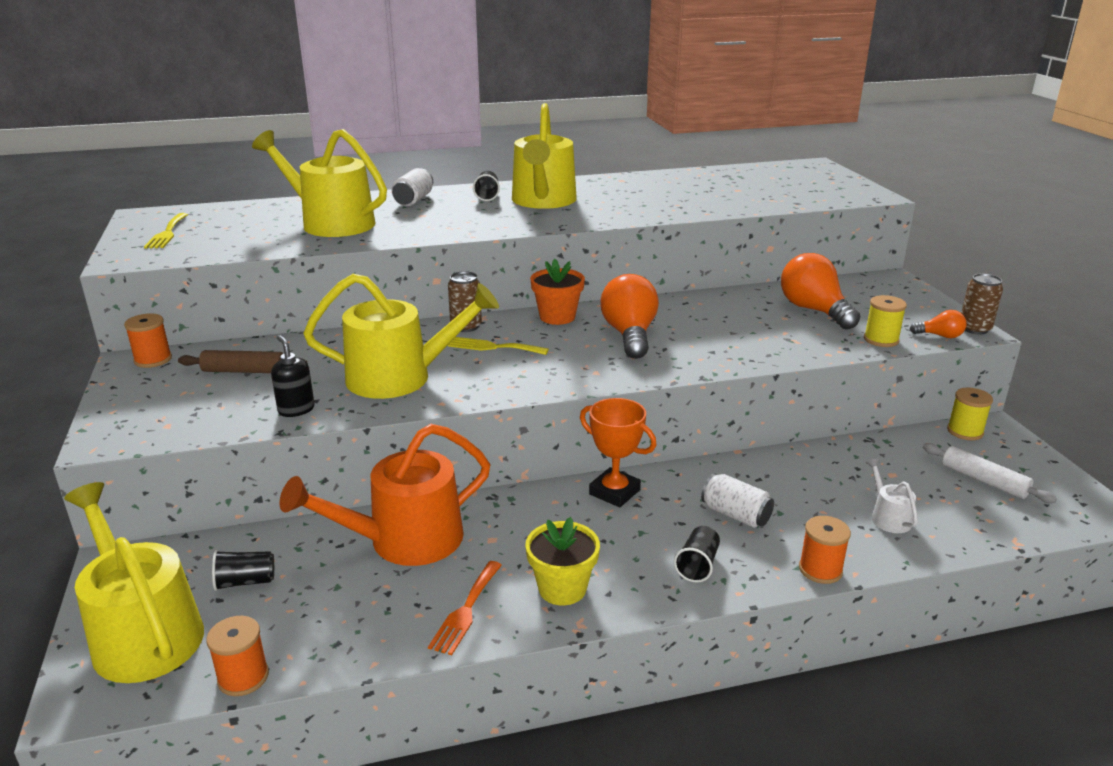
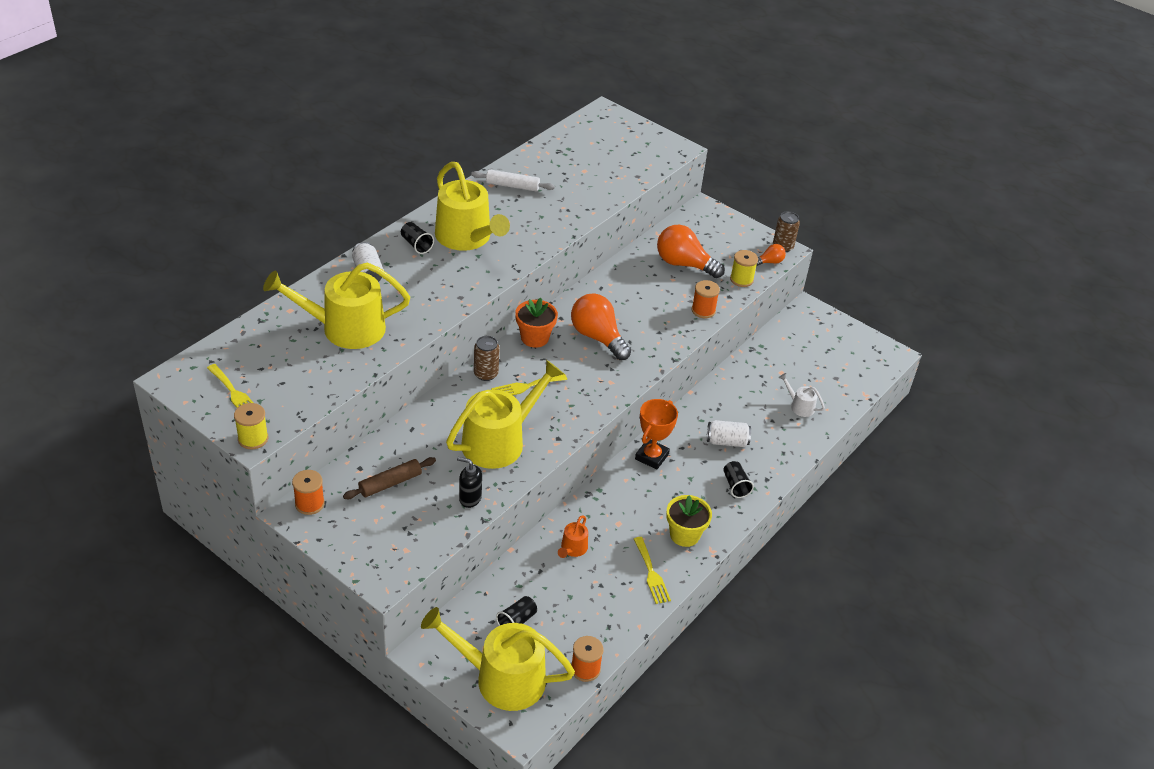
camera: 40 degrees left, 15 degrees up
(405, 540) = (573, 549): orange watering can -> orange watering can, size x0.44
(466, 610) = (651, 573): orange fork -> yellow fork
(614, 492) = (651, 457): orange trophy -> orange trophy turned 60 degrees counterclockwise
(820, 570) = (793, 458): orange spool -> orange spool (703, 310)
(965, 431) = (795, 319): yellow spool -> yellow spool (253, 438)
(984, 481) = (827, 356): white rolling pin -> white rolling pin (512, 186)

